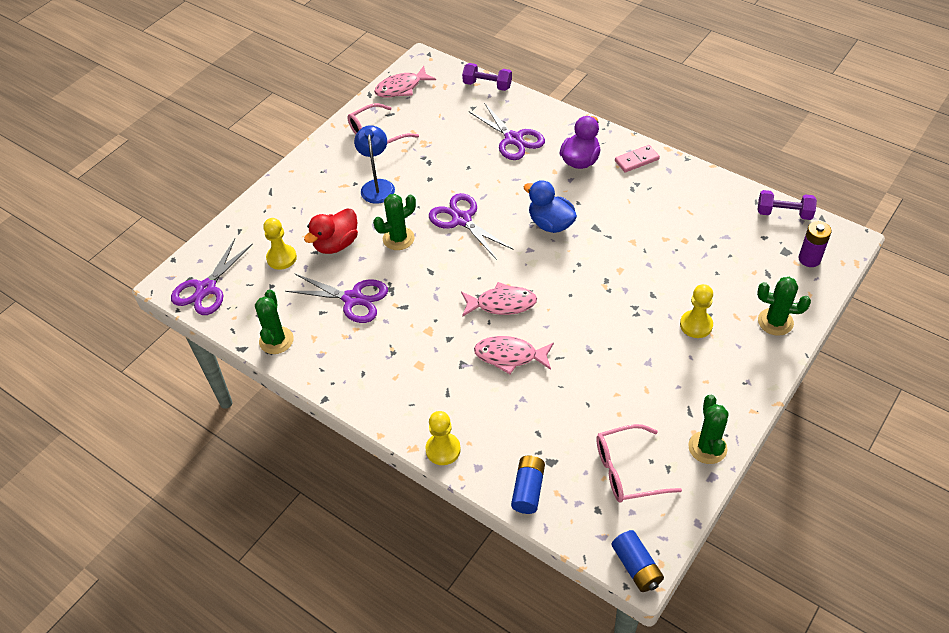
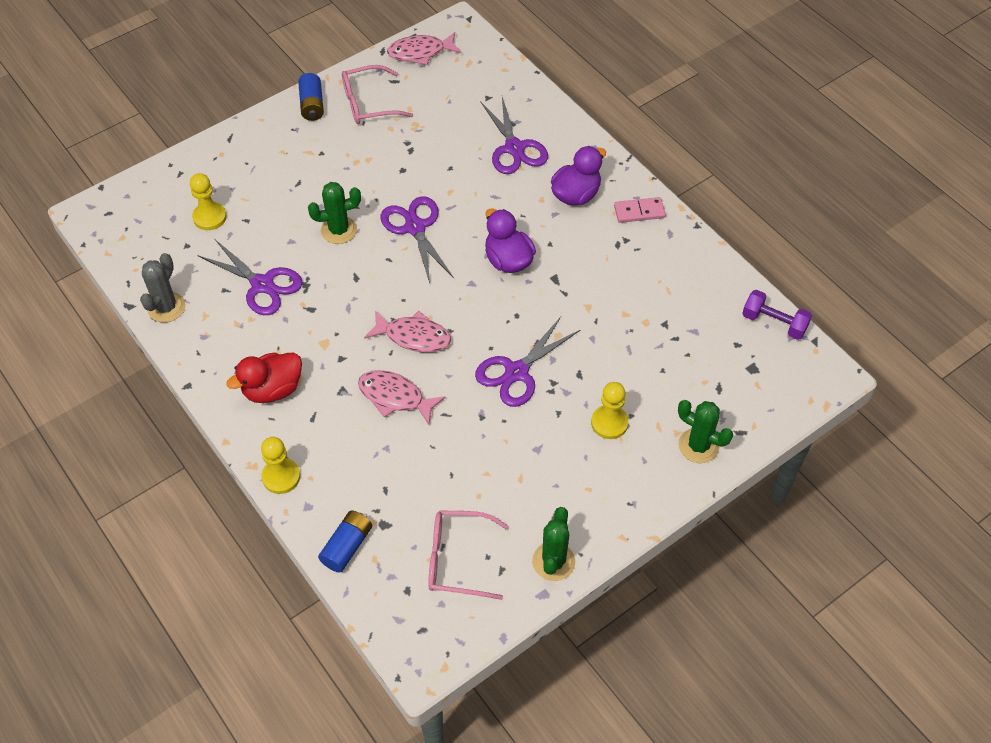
camera: 15 degrees right, 5 degrees up
(206, 289) = (120, 229): purple scissors -> purple scissors (516, 372)
(276, 340) = (166, 307): green cactus -> grey cactus
(336, 244) = (272, 218): red duck -> red duck (272, 389)
(377, 186) = (343, 162): blue lamp -> none
(487, 85) = (516, 75): purple dumbbell -> none
(550, 224) = (508, 260): blue duck -> purple duck
(636, 567) = (418, 662): blue battery -> blue battery (312, 105)
(809, 259) = (774, 385): purple battery -> none

